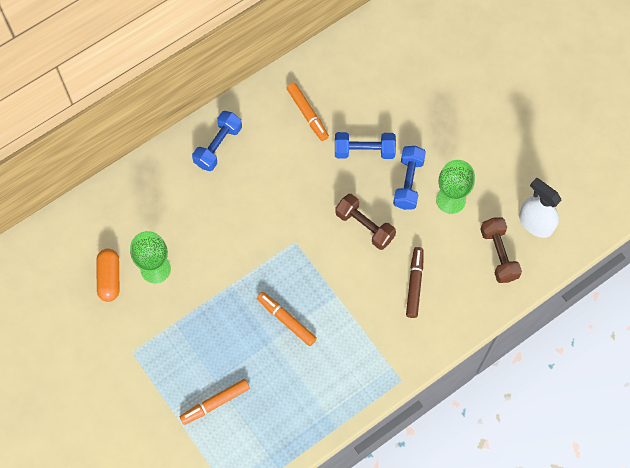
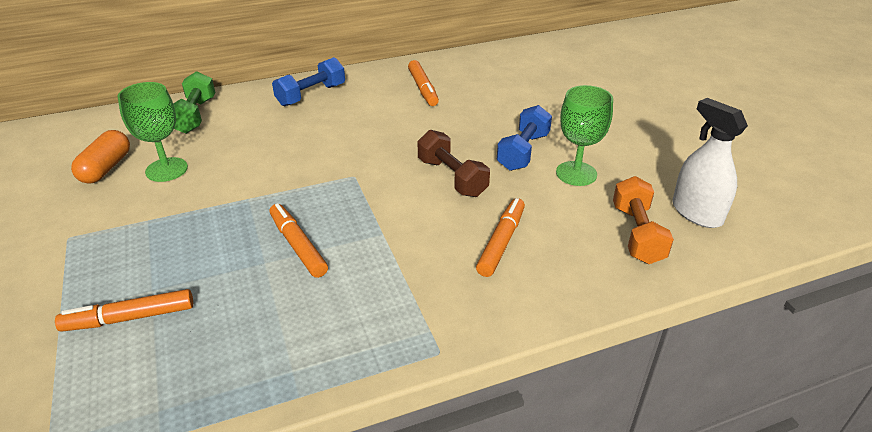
camera: 15 degrees right, 30 degrees down
(137, 198) = (195, 115): none -> green dumbbell
(364, 151) = (477, 121): blue dumbbell -> none
(414, 284) = (501, 242): brown marker -> orange marker
(498, 254) = (637, 234): brown dumbbell -> orange dumbbell

